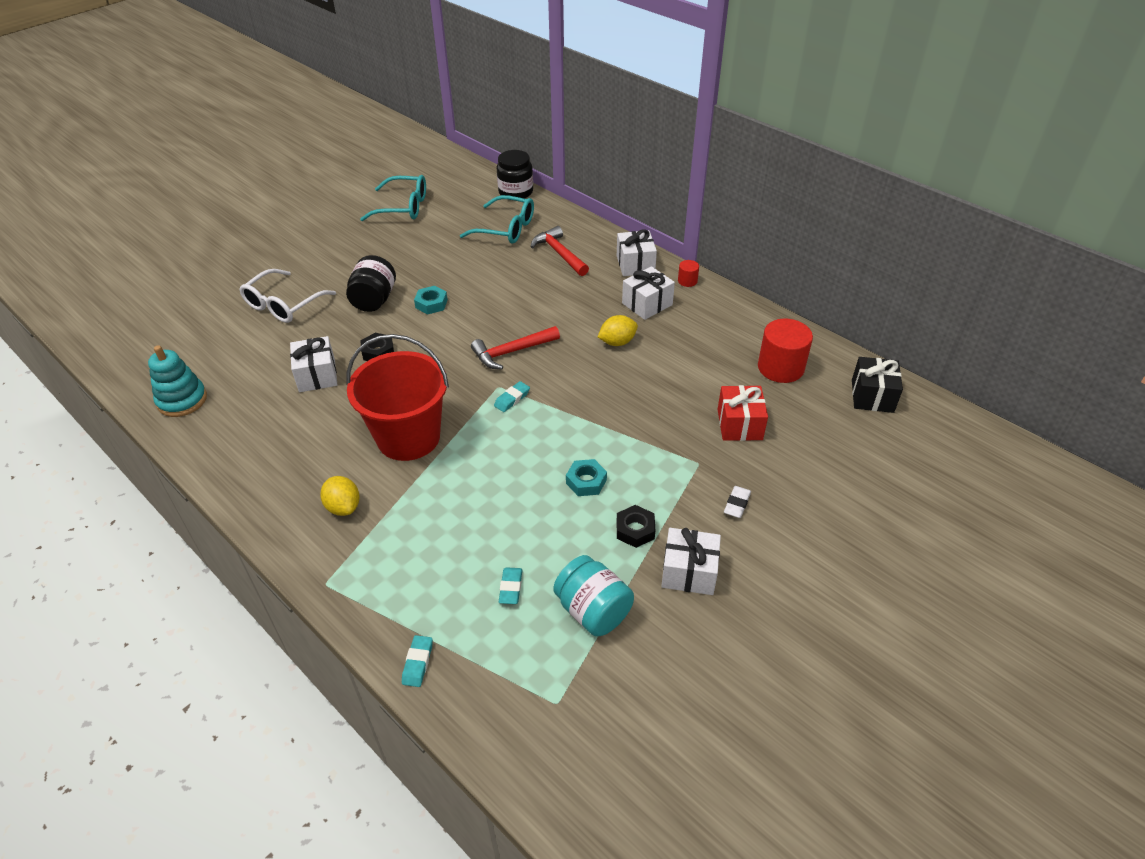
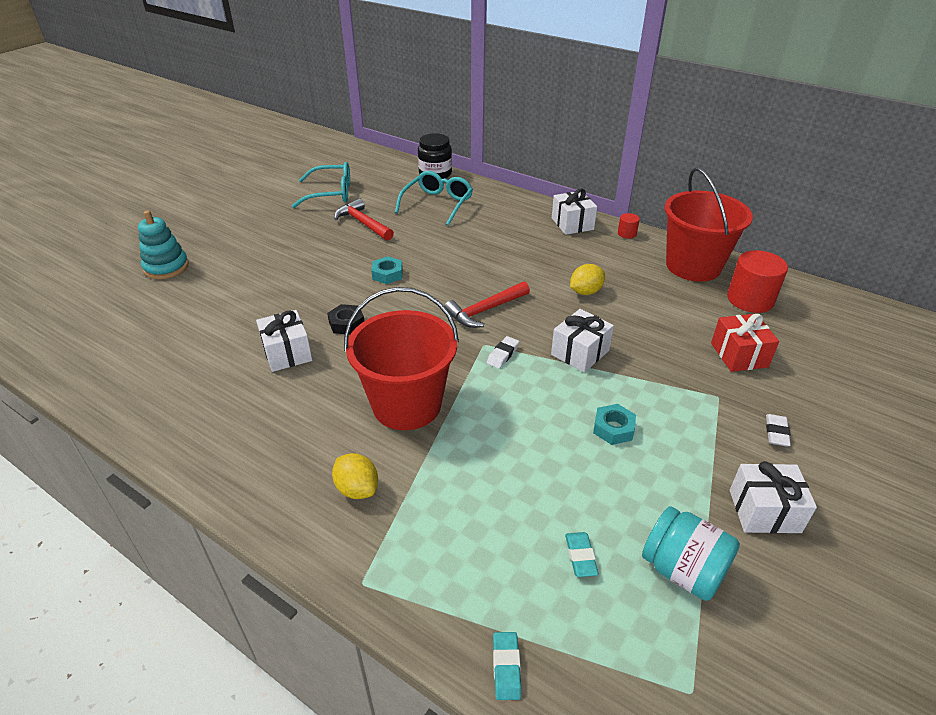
camera: 10 degrees left, 5 degrees down
(182, 400) = (139, 394): turquoise stacking toy -> turquoise stacking toy (166, 267)
(283, 305) = (232, 288): white glasses -> none
(374, 300) = (327, 276): black jar -> none
(506, 229) = (437, 204): turquoise glasses -> turquoise glasses turned 75 degrees counterclockwise
(512, 399) = (503, 355): turquoise eraser -> white eraser
(559, 253) = (497, 220): red hammer -> red hammer (363, 223)
(635, 530) = (687, 473): black nut -> none
(647, 304) = (598, 256): white gift -> white gift (580, 352)
(740, 325) = (693, 266): none -> red bucket
(872, 396) = (847, 316): black gift -> none

